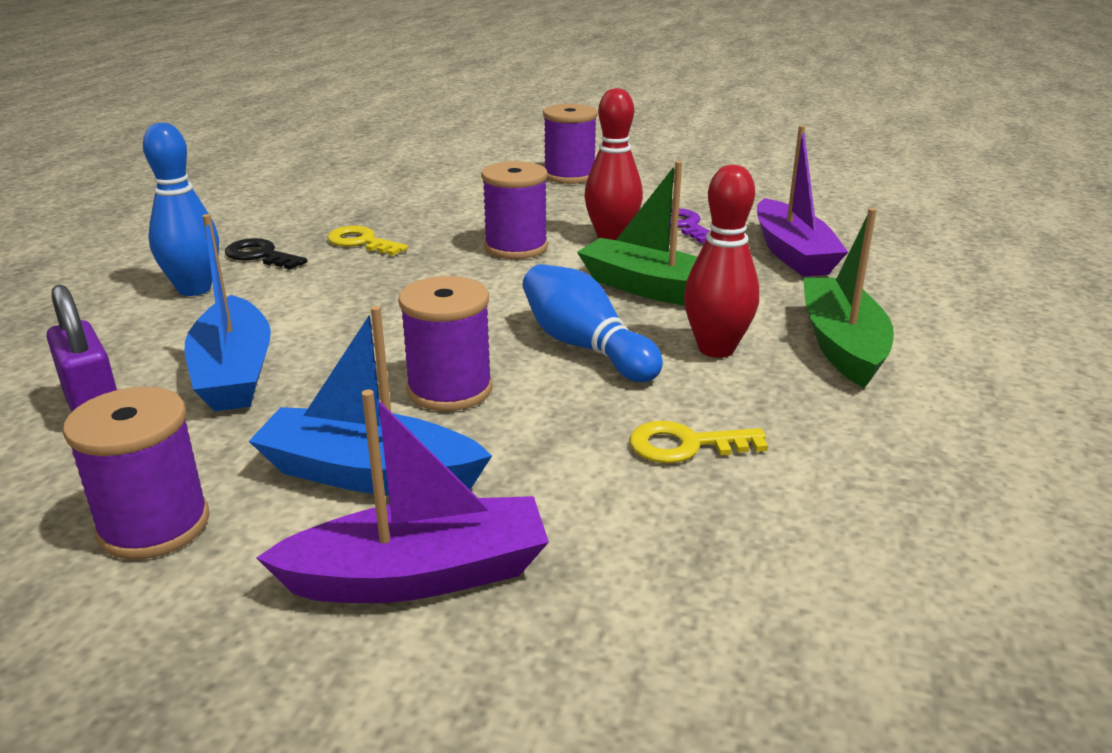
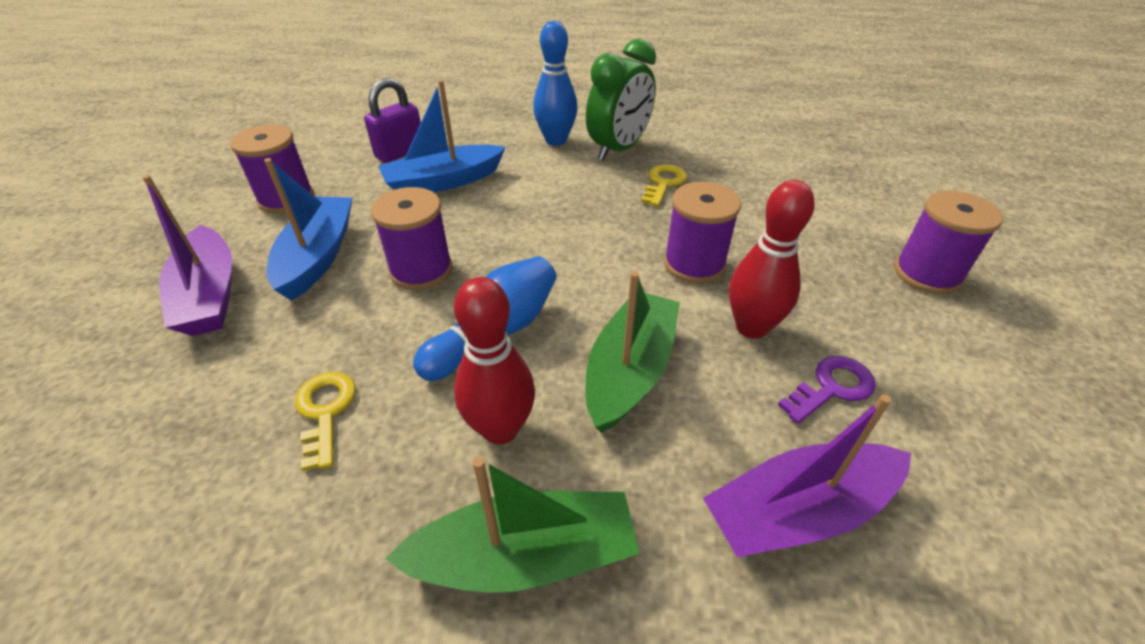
camera: 80 degrees right, 15 degrees up
(260, 255) = (618, 149): black key -> green clock

